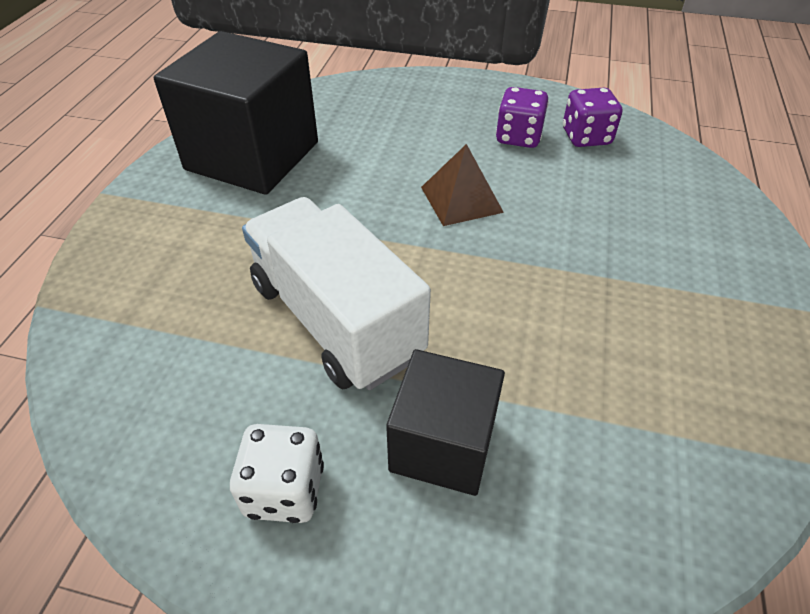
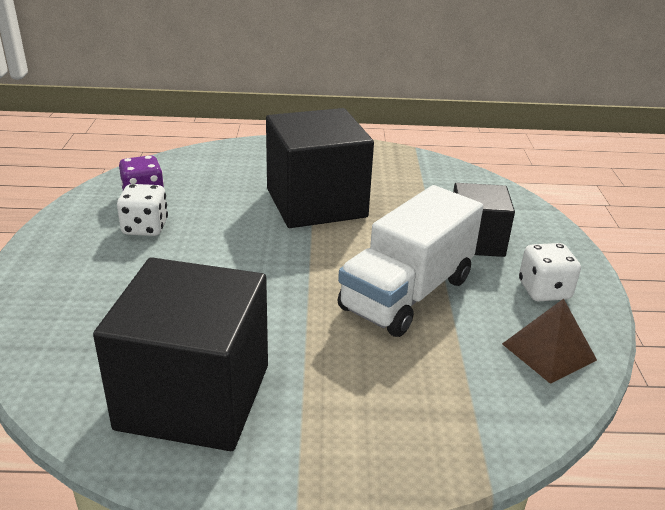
camera: 105 degrees left, 15 degrees down
(461, 199) = (245, 250): brown pyramid -> brown pyramid (548, 351)
(518, 137) = (145, 228): purple dice -> white dice
(574, 274) = (316, 203): none -> black cube

